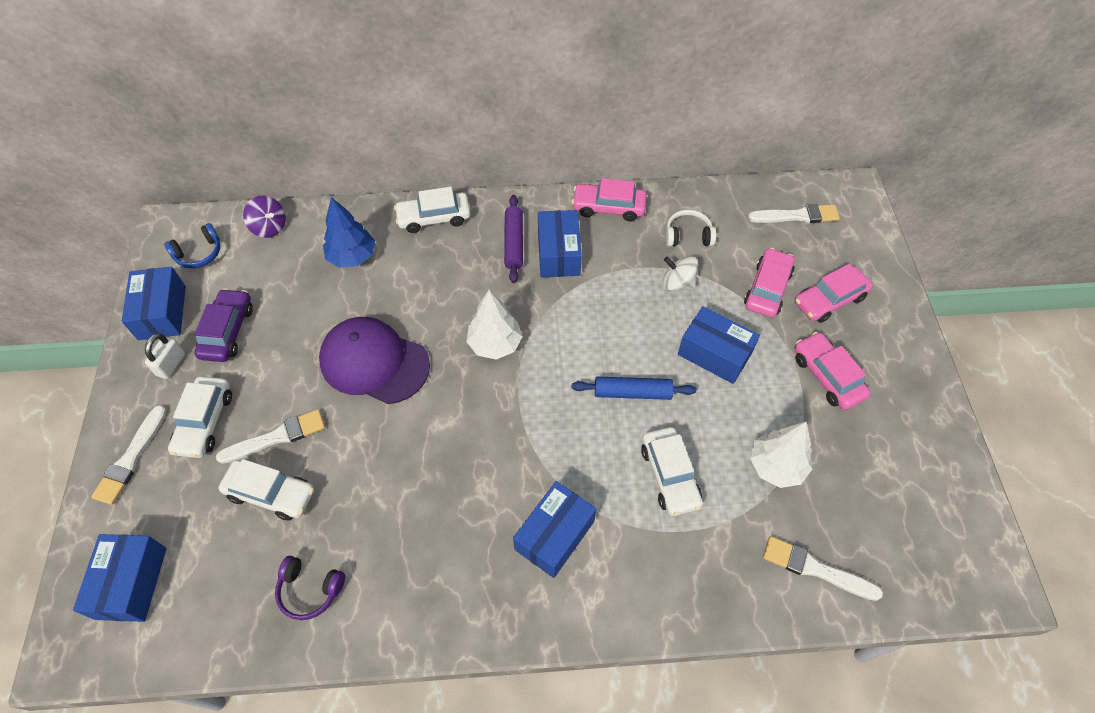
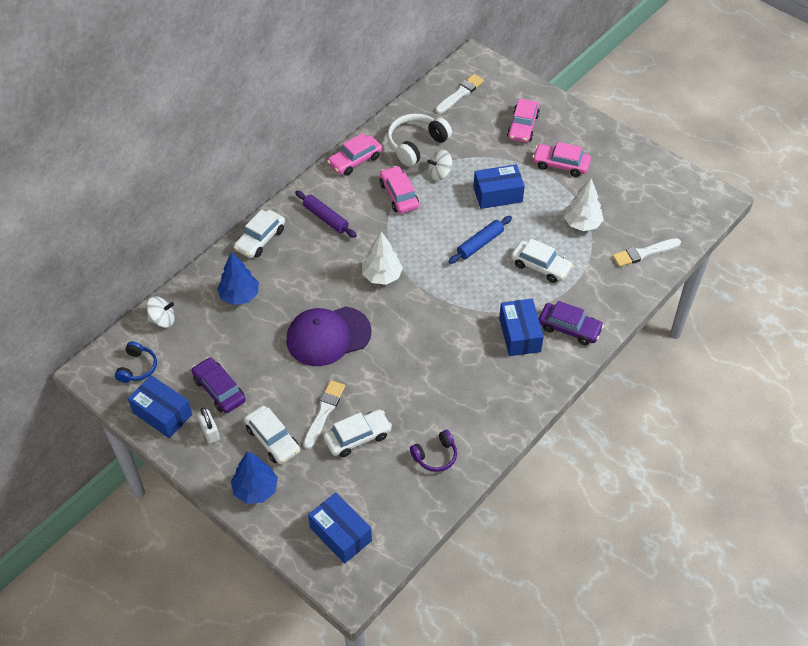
camera: 45 degrees left, 5 degrees down
(131, 458) = (255, 490): white brush -> blue tree
(269, 227) = (162, 320): purple spinning top -> white spinning top
(558, 253) = (358, 205): blue box -> none
(618, 580) = (569, 328): none -> purple car
(688, 235) = (416, 144): white headphones -> white headphones, size x1.66
(767, 289) = (487, 143): pink car -> pink car (399, 195)

